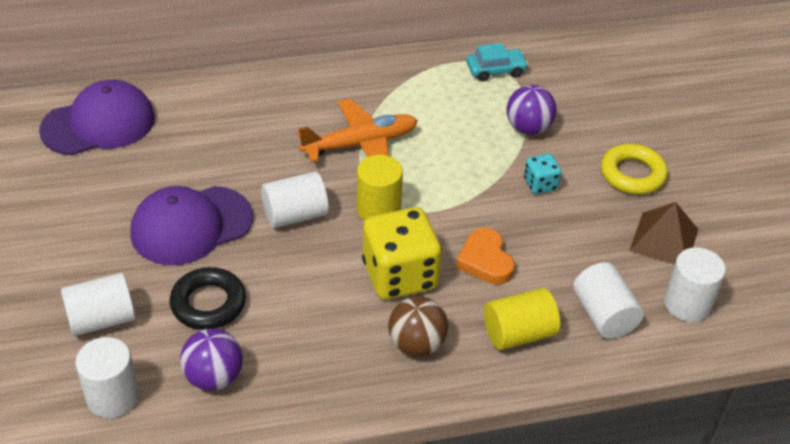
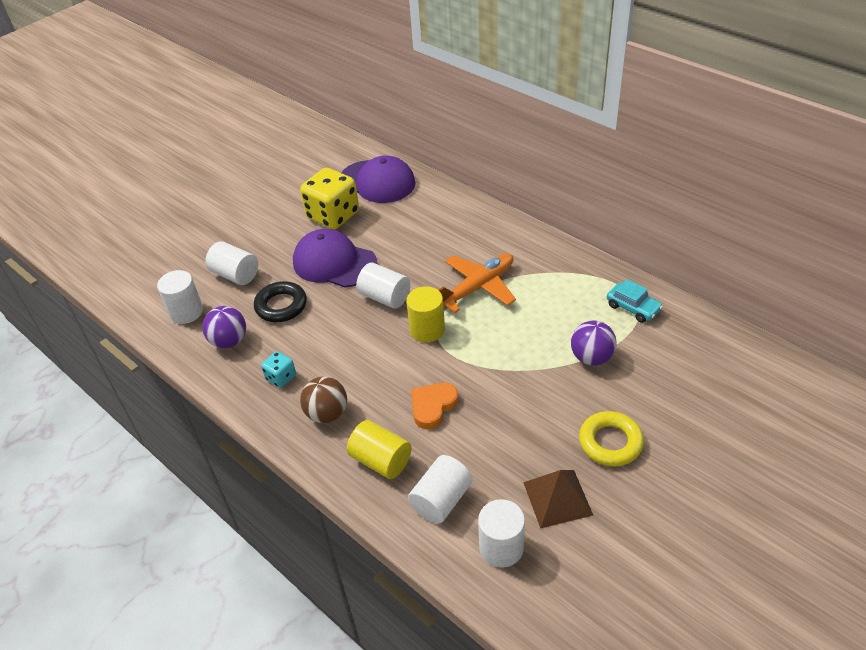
camera: 60 degrees right, 0 degrees up
(360, 144) = (477, 287): orange plane -> orange plane turned 75 degrees counterclockwise
(400, 275) = (378, 372): yellow dice -> yellow dice (333, 215)
(540, 184) = (539, 395): turquoise dice -> turquoise dice (281, 377)

